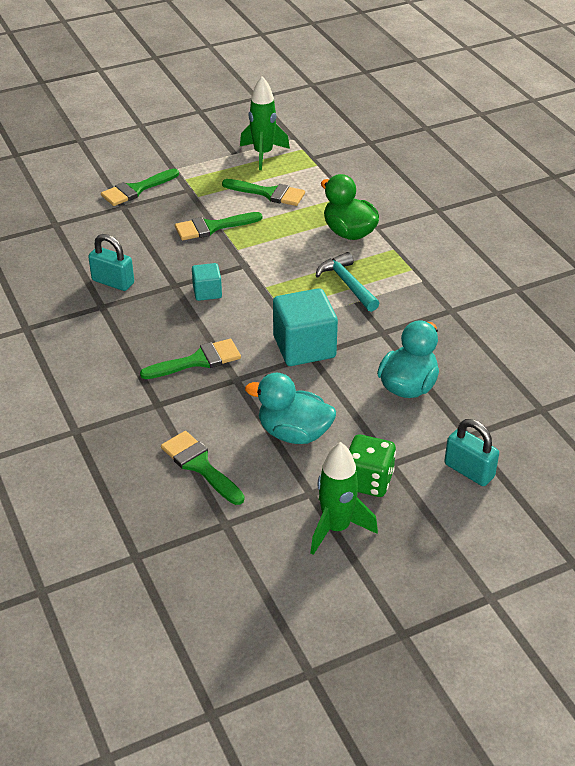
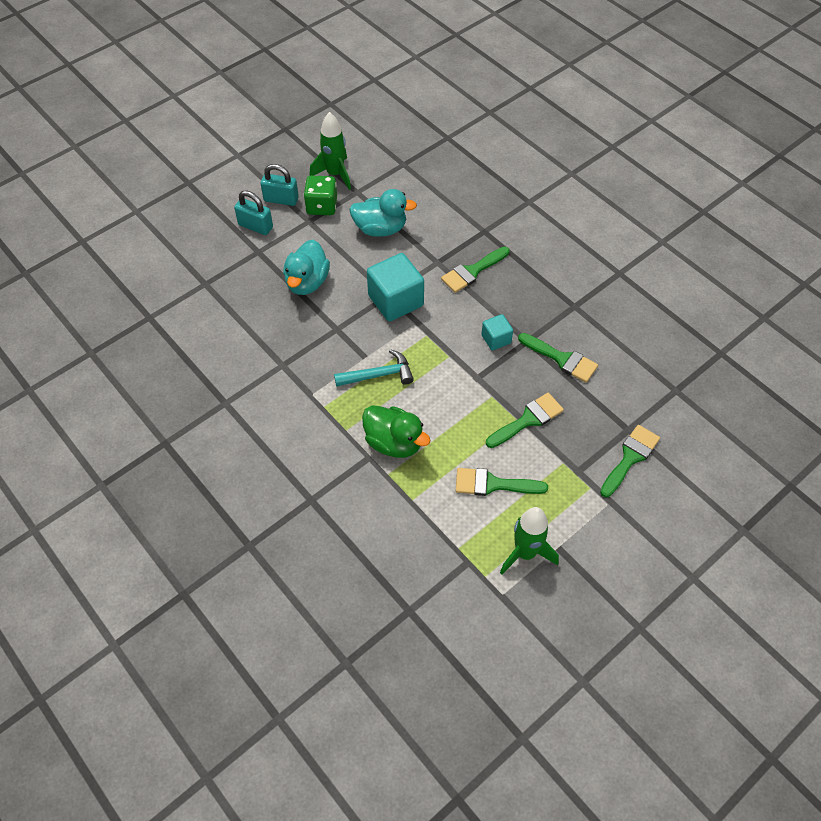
camera: 165 degrees right, 15 degrees up
(113, 282) = (580, 333): turquoise padlock -> turquoise padlock (281, 199)
(200, 466) = (434, 195): green brush -> green brush (561, 359)
(347, 284) = (378, 375): turquoise hammer -> turquoise hammer turned 60 degrees counterclockwise

